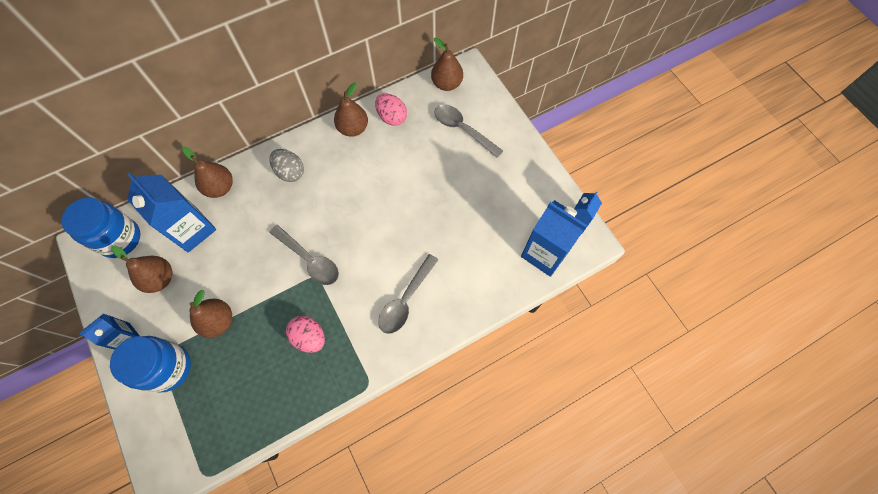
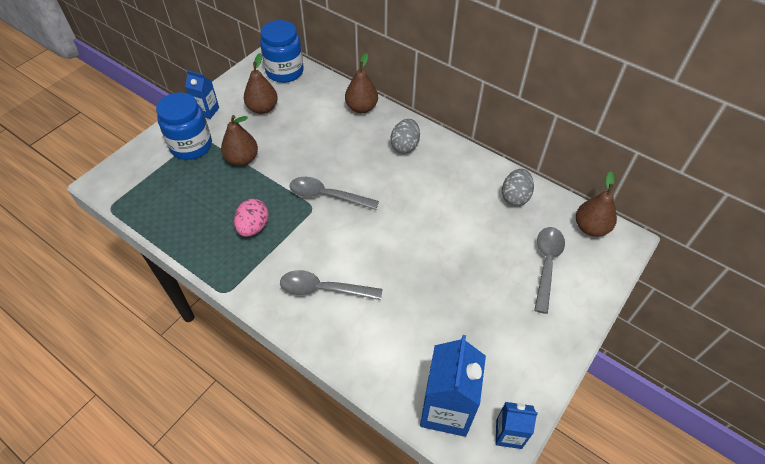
camera: 65 degrees right, 15 degrees down
(192, 230) = (314, 108): blue carton -> none
(309, 259) = (327, 196): grey spoon -> grey spoon turned 90 degrees clockwise
(353, 128) = (480, 172): brown pear -> none
(392, 117) = (515, 197): pink egg -> grey egg

